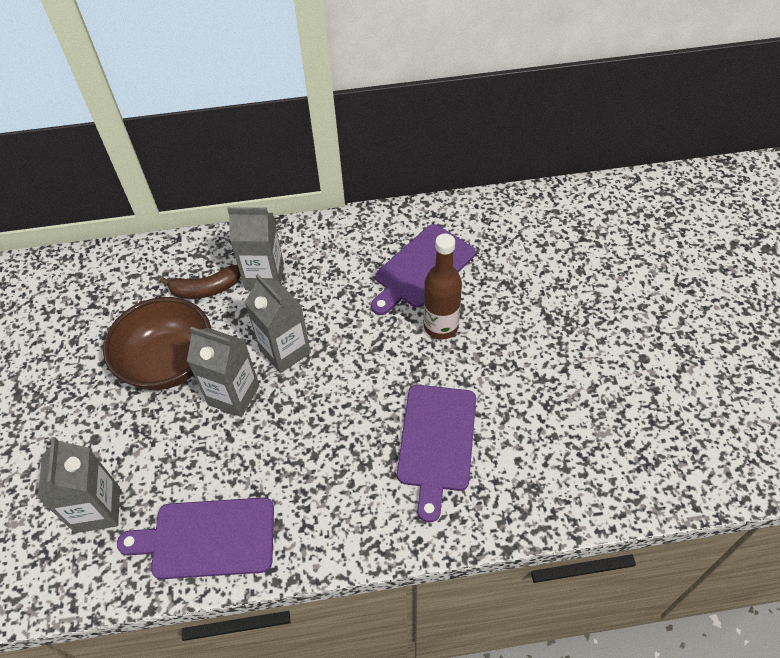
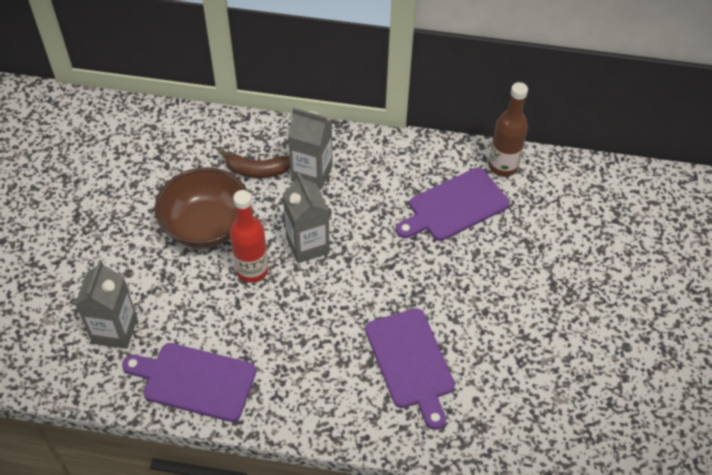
camera: 15 degrees right, 0 degrees up
(233, 395) = (252, 270): grey carton -> red bottle
(436, 442) = (410, 362): purple cutting board -> purple cutting board turned 45 degrees counterclockwise
(441, 326) = (452, 264): brown bottle -> brown bottle (503, 166)

